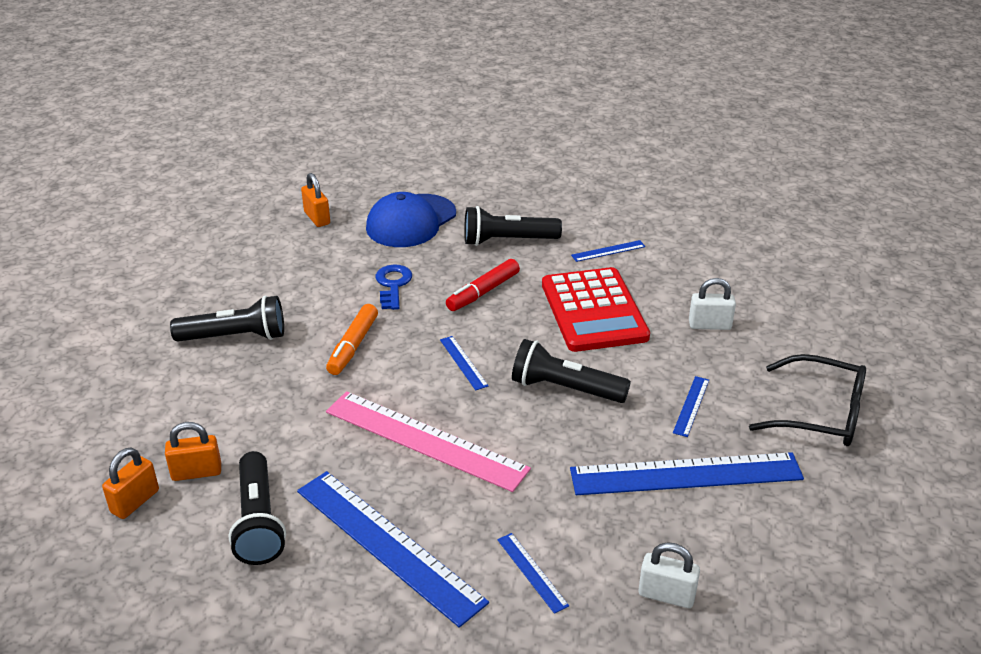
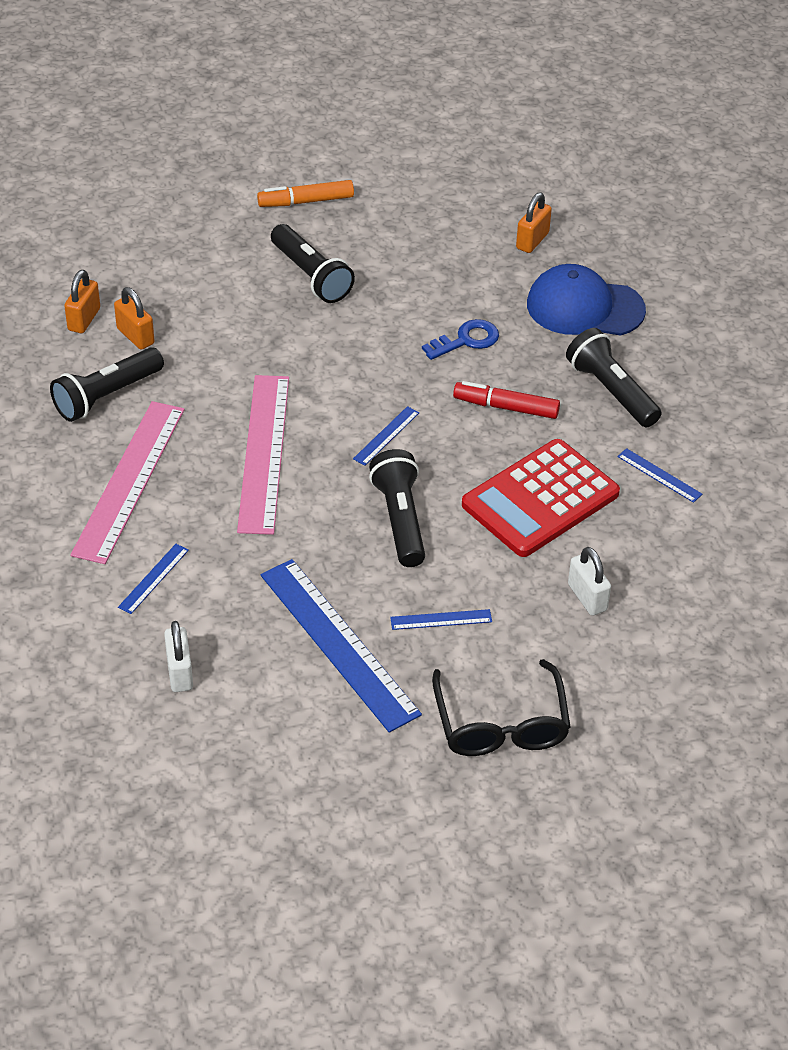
camera: 60 degrees right, 10 degrees up
(135, 501) = (84, 319): orange padlock -> orange padlock turned 75 degrees counterclockwise
(353, 346) = (354, 354): orange marker -> orange marker (306, 201)
(388, 544) = (130, 480): blue ruler -> pink ruler

